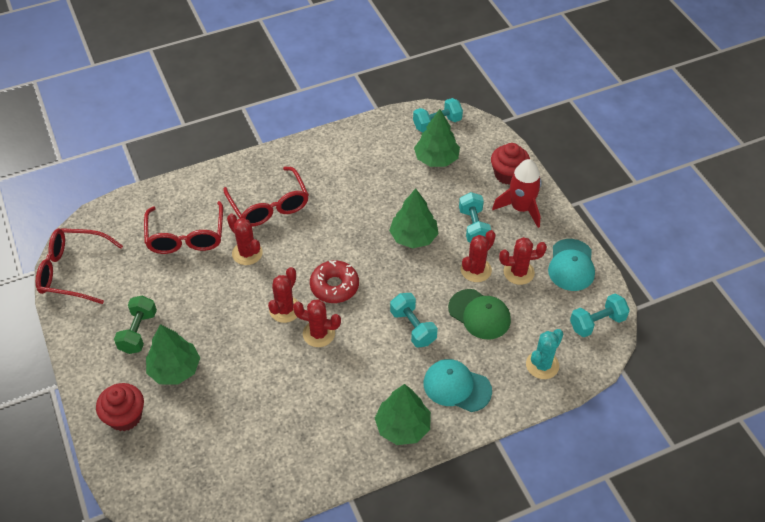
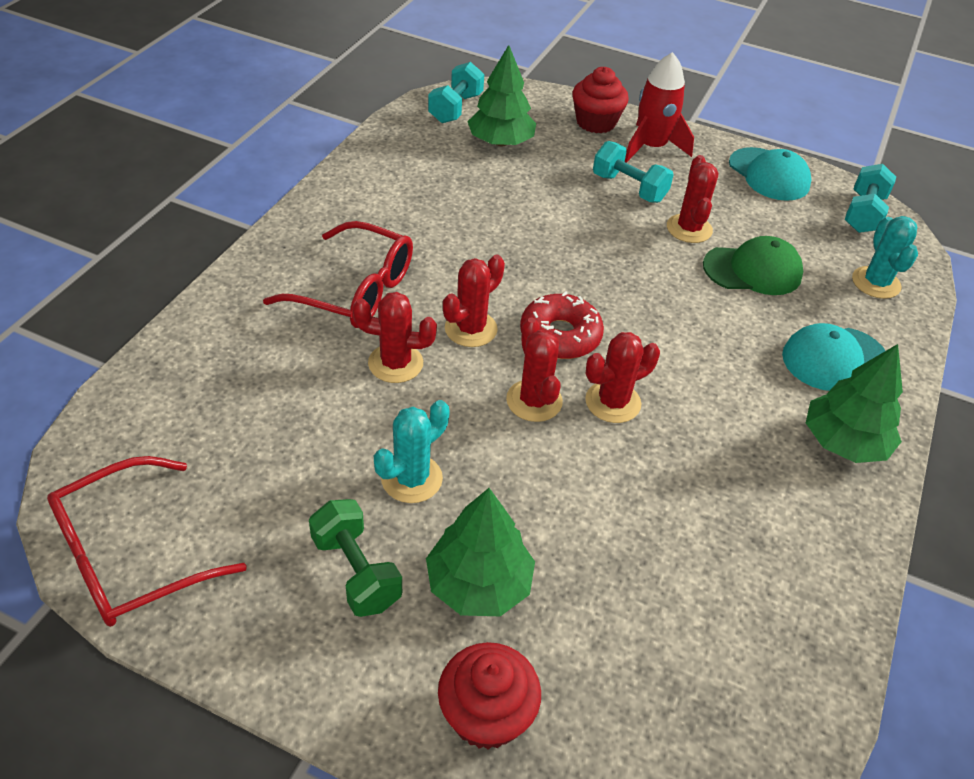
camera: 45 degrees left, 5 degrees down
(186, 236) = (276, 393): red glasses -> none
(197, 309) = (411, 479): none -> turquoise cactus
(413, 237) = (580, 231): green tree -> none
(413, 327) = (706, 326): turquoise dumbbell -> none
(518, 272) = (732, 208): red cactus -> red cactus (471, 329)

